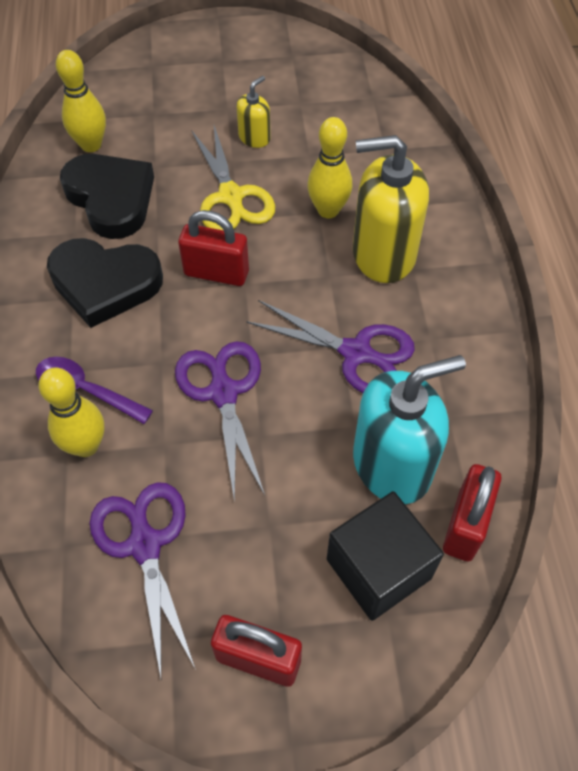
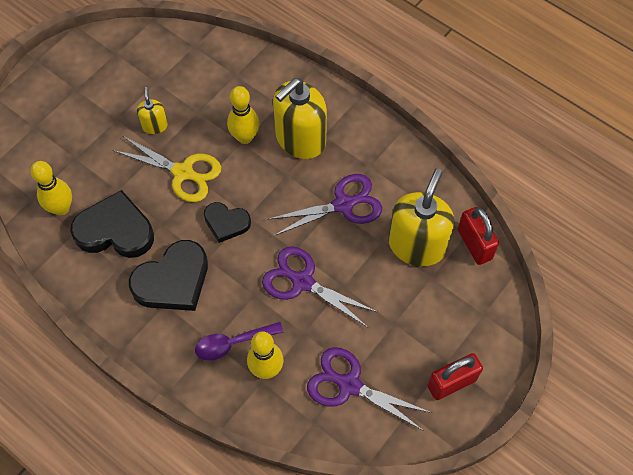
camera: 45 degrees left, 5 degrees up
(216, 273) = (226, 223): red padlock -> black heart
(378, 569) = (459, 297): black cube -> none
(392, 464) = (416, 245): turquoise soap dispenser -> yellow soap dispenser

